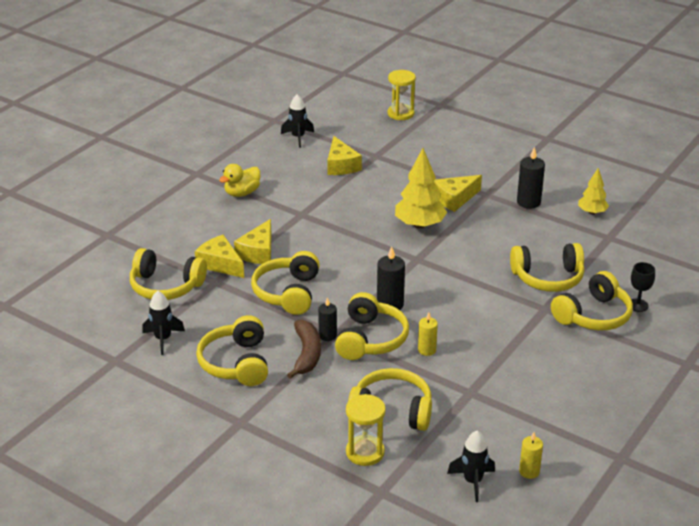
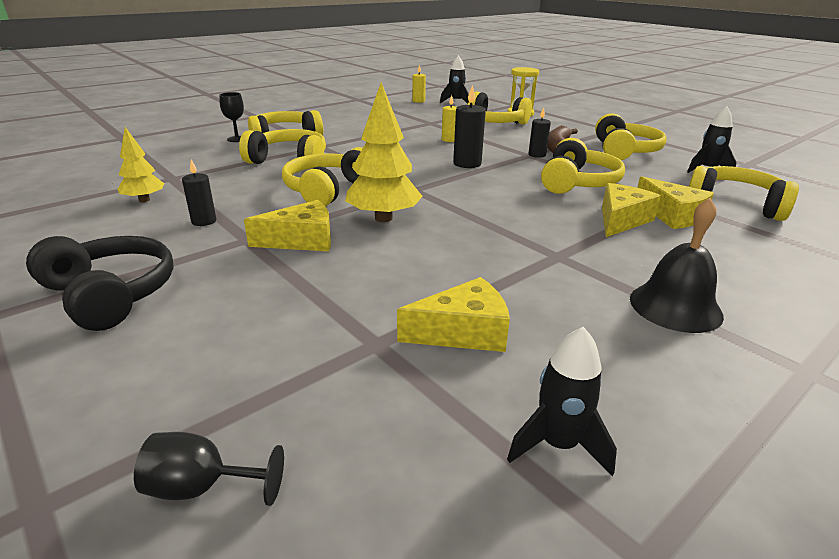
camera: 165 degrees left, 5 degrees down
(242, 193) = (675, 306): yellow duck -> black bell
(341, 165) = (463, 332): yellow cheese -> yellow cheese turned 75 degrees clockwise
(370, 339) = (496, 149): yellow headphones -> yellow headphones (328, 190)
(400, 114) = (202, 487): yellow hourglass -> black goblet
(512, 155) = (110, 294): none -> black headphones
(528, 202) = (204, 221): black candle -> black candle, size x0.65

